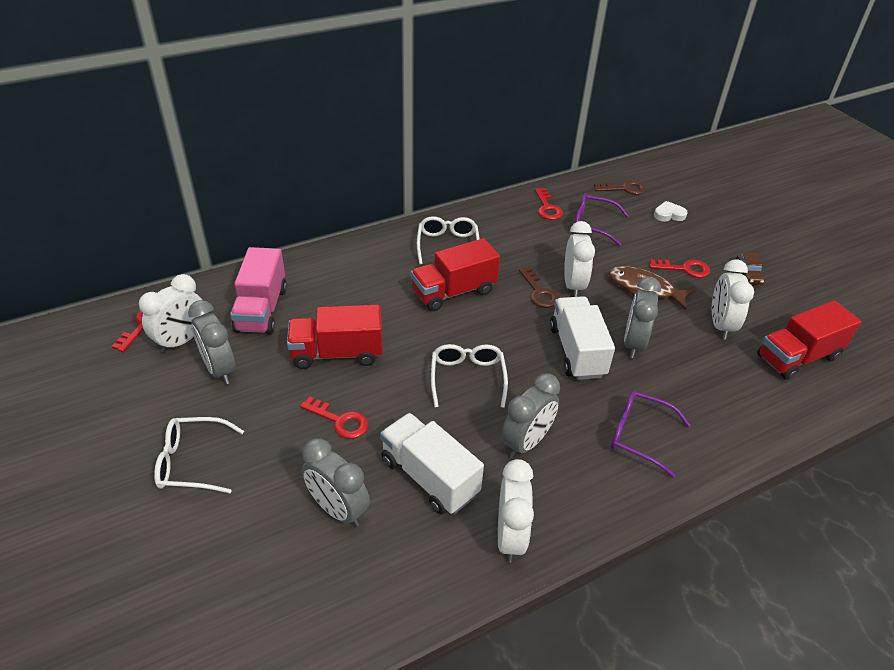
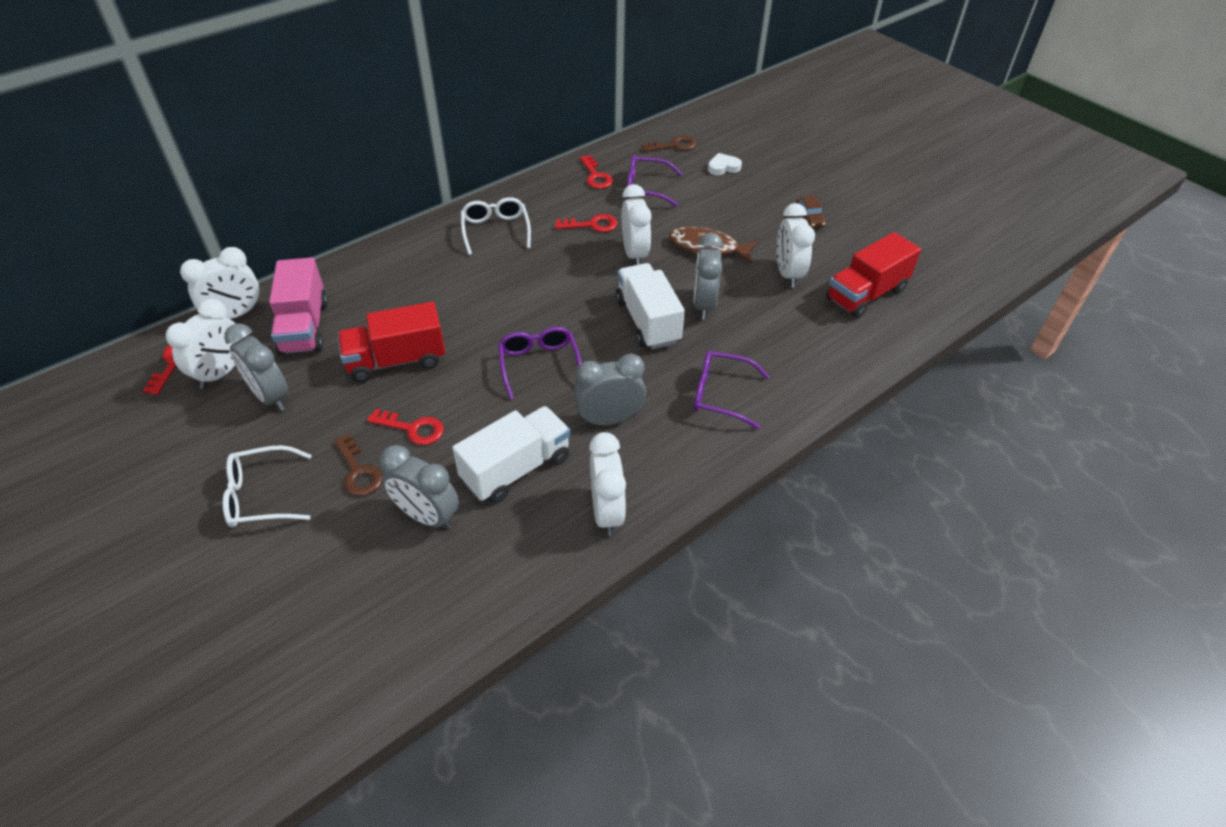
camera: 10 degrees left, 5 degrees up
(205, 290) = (236, 315): none -> white clock
(429, 477) = (516, 469): white truck -> white truck turned 105 degrees clockwise
(453, 292) = (510, 278): red truck -> none
(467, 378) = (539, 365): white glasses -> purple glasses
(526, 442) = (609, 419): grey clock -> grey clock turned 135 degrees counterclockwise
(539, 292) = (600, 266): brown key -> brown key (358, 471)
(684, 269) = (745, 222): red key -> red key (592, 225)

